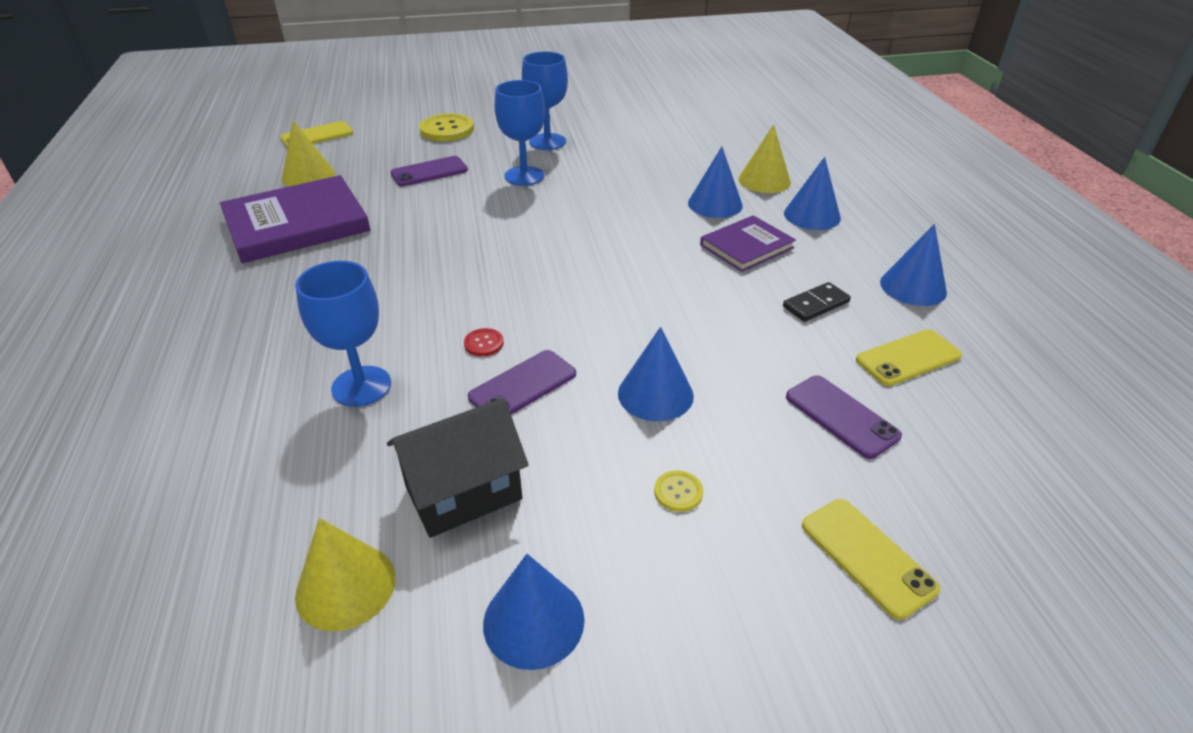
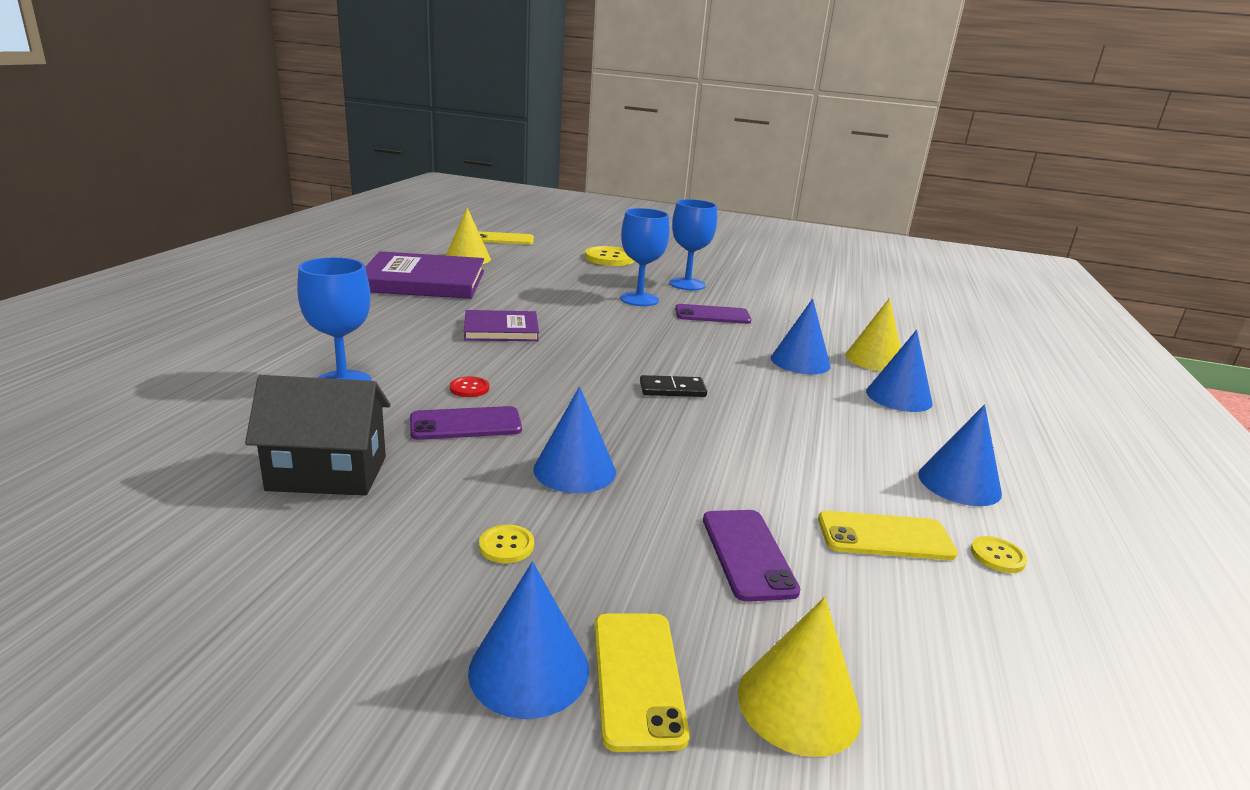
camera: 25 degrees right, 15 degrees down
(345, 586) = (167, 495): yellow cone -> yellow cone (798, 704)
(429, 172) = (562, 278): purple phone -> purple phone (712, 315)
(533, 621) = (265, 580): blue cone -> blue cone (529, 669)
(746, 246) = (797, 398): purple book -> purple book (501, 329)
(815, 304) = (823, 461): black domino -> black domino (672, 389)
(981, 343) = (997, 556): none -> yellow button

